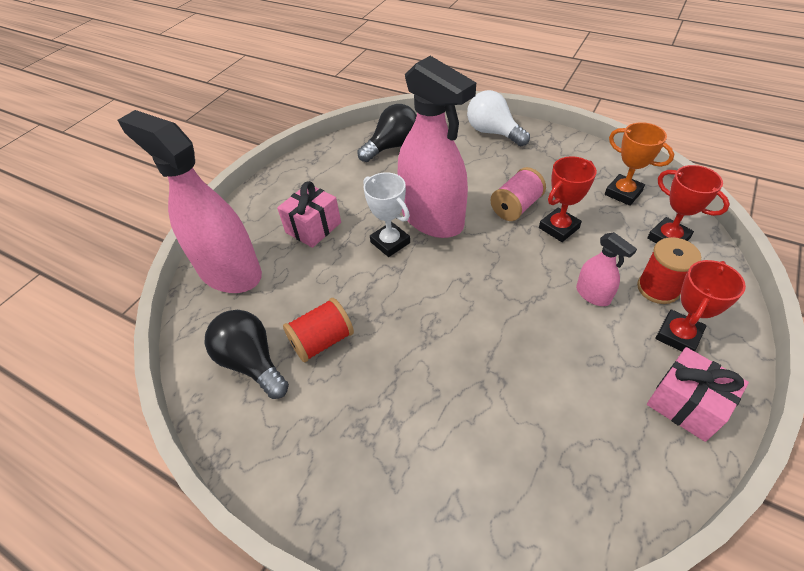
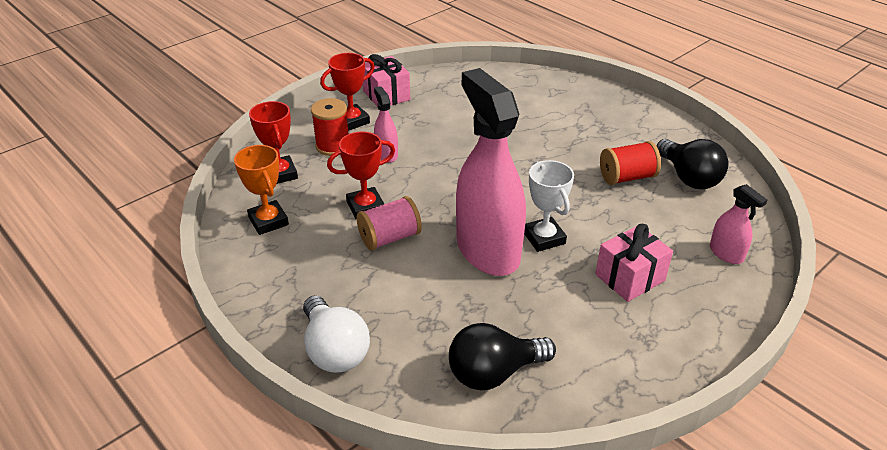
camera: 165 degrees left, 10 degrees down
(230, 272) = (726, 253): pink spray bottle -> pink spray bottle, size x0.44

